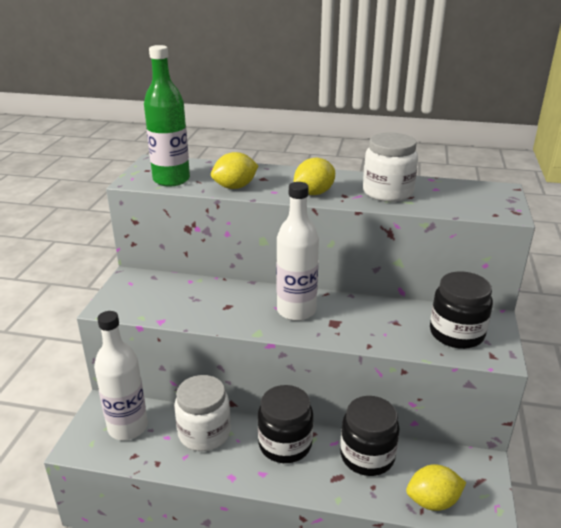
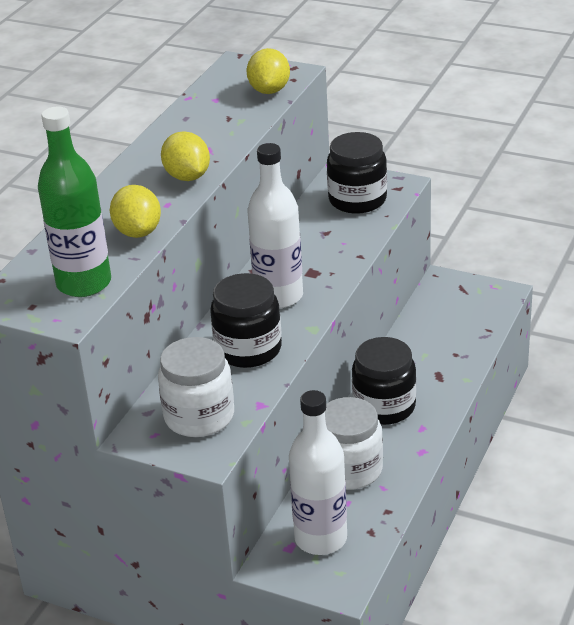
camera: 75 degrees left, 5 degrees up
(367, 456) = (415, 351): black jar -> black jar (248, 349)
(387, 192) = (210, 129): white jar -> white jar (199, 416)
(433, 501) = (480, 321): yellow lemon -> yellow lemon (269, 90)

